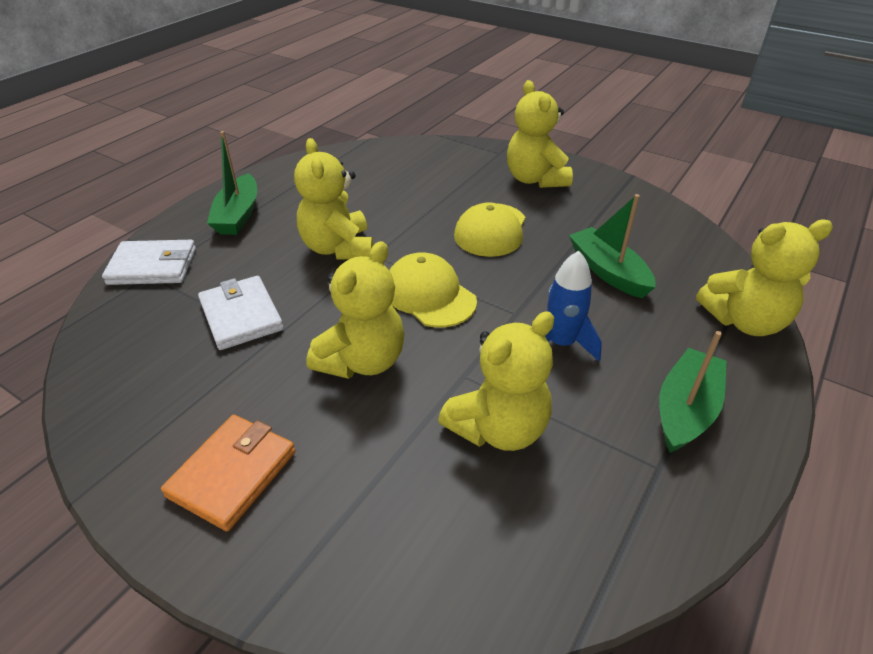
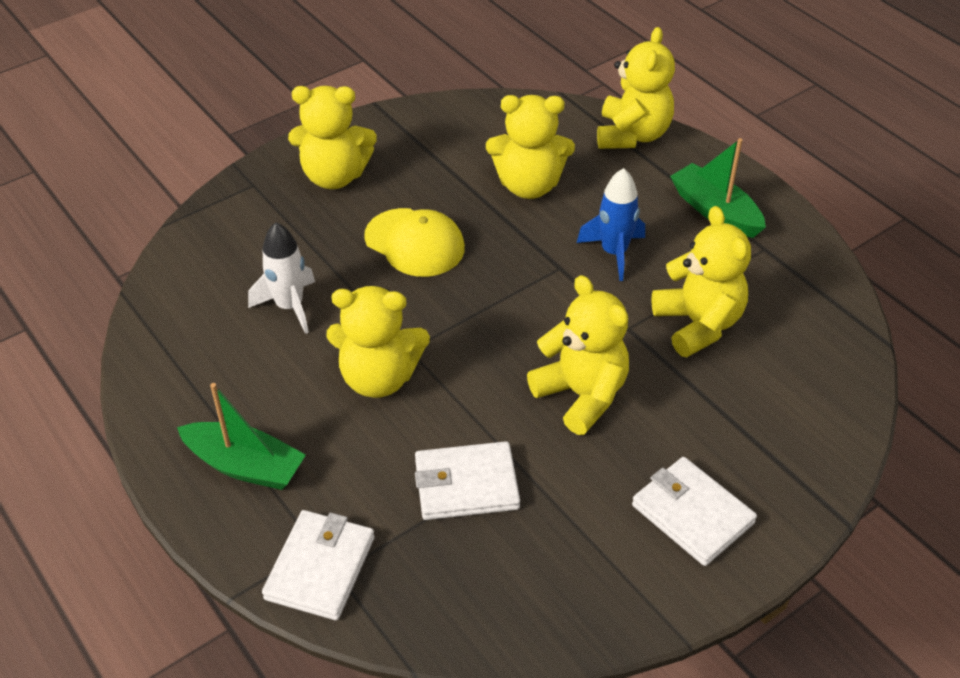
camera: 70 degrees left, 5 degrees up
(232, 474) = (692, 514): orange wallet -> white wallet
(390, 195) = (289, 306): none -> white rocket
(429, 295) = (503, 321): yellow cap -> none
(608, 271) = (529, 185): green boat -> yellow teddy bear

